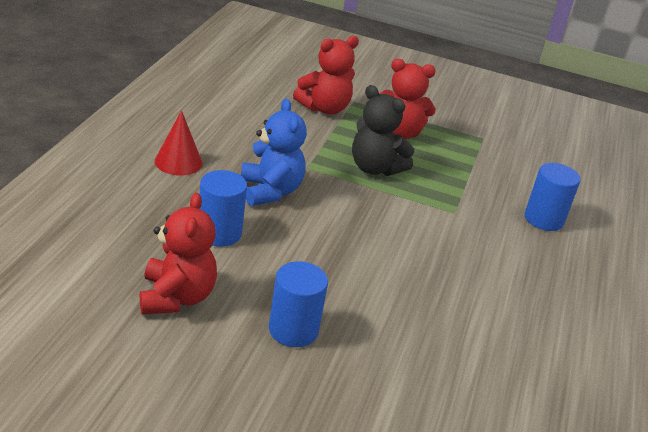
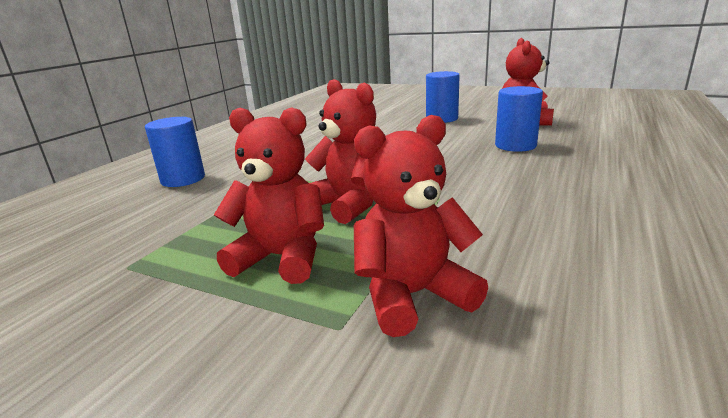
camera: 165 degrees left, 10 degrees down
(178, 162) = (607, 186): red cone -> none
(270, 191) = (480, 173): blue teddy bear -> none
(375, 168) = (349, 204): black teddy bear -> red teddy bear

